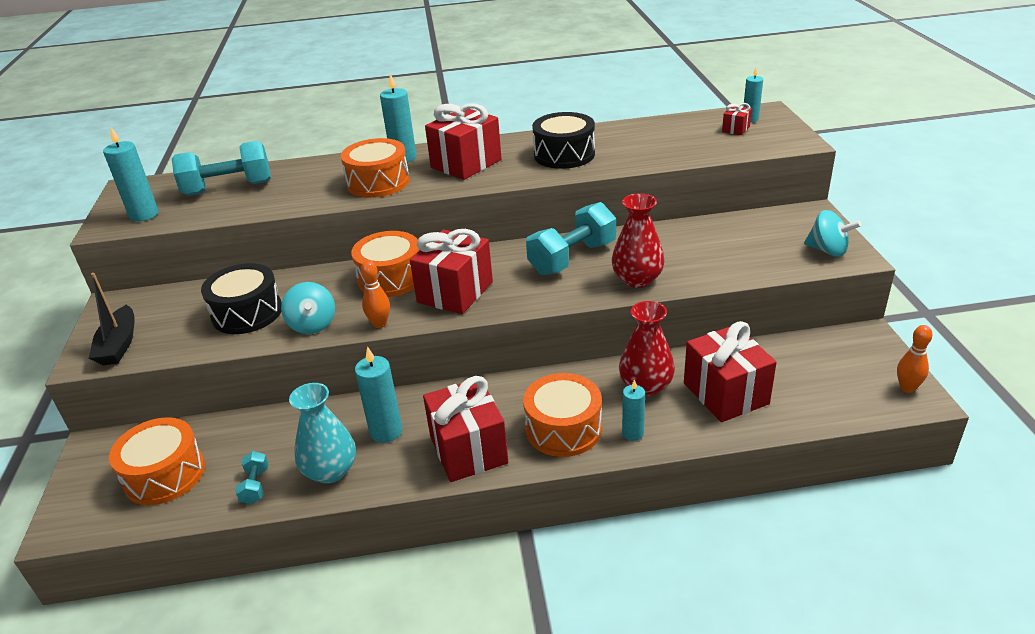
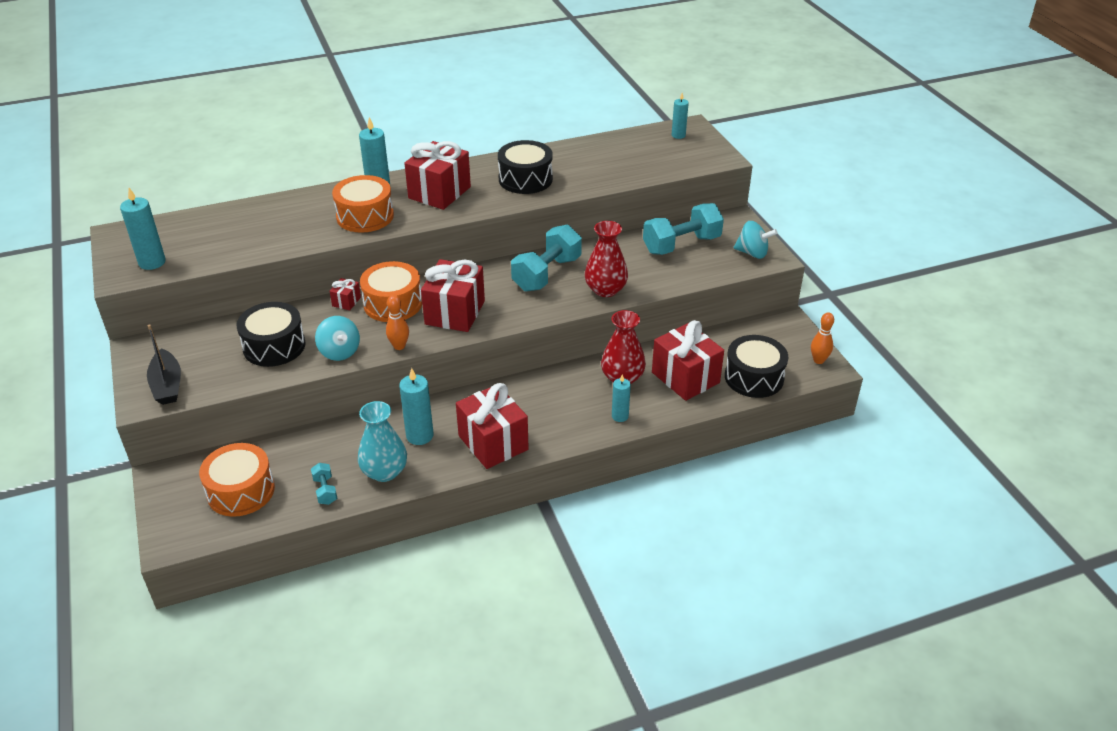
camera: 15 degrees left, 5 degrees up
(228, 188) = (221, 229): turquoise dumbbell -> turquoise dumbbell (681, 245)
(563, 429) = (565, 418): orange drum -> none
(736, 129) = (668, 146): red gift -> red gift (346, 301)
(816, 402) = (754, 377): none -> black drum

